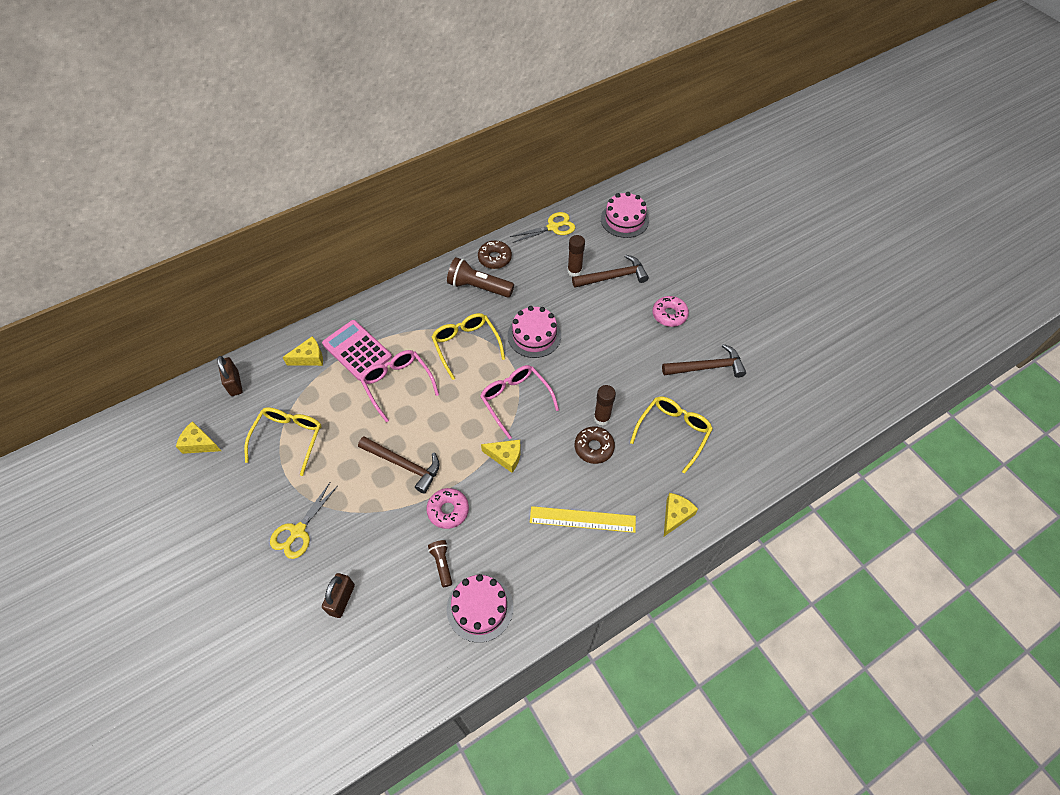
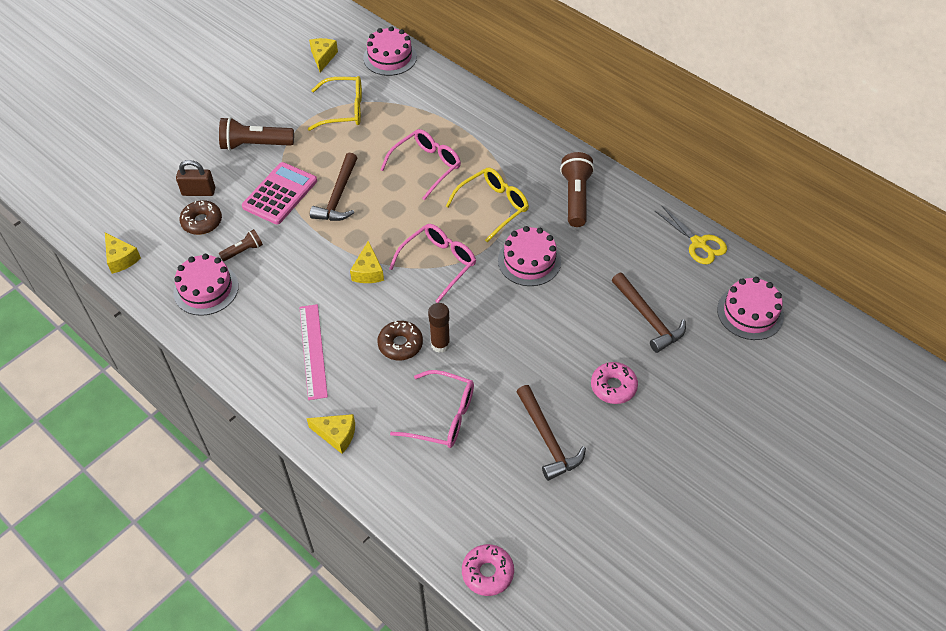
camera: 75 degrees right, 5 degrees down
(234, 383) = (390, 57): brown padlock -> pink cake
(298, 531) = (255, 145): yellow scissors -> brown flashlight
(309, 357) = (435, 96): yellow cheese -> yellow cheese (121, 258)
(357, 350) = (455, 126): pink calculator -> pink calculator (280, 194)
(448, 510) = (298, 241): pink donut -> pink donut (487, 573)
(495, 258) = (623, 201): brown donut -> brown donut (202, 222)
(574, 271) = (639, 278): brown glue stick -> none
(582, 519) = (313, 351): yellow ruler -> pink ruler
(673, 432) = (443, 416): yellow glasses -> pink glasses

